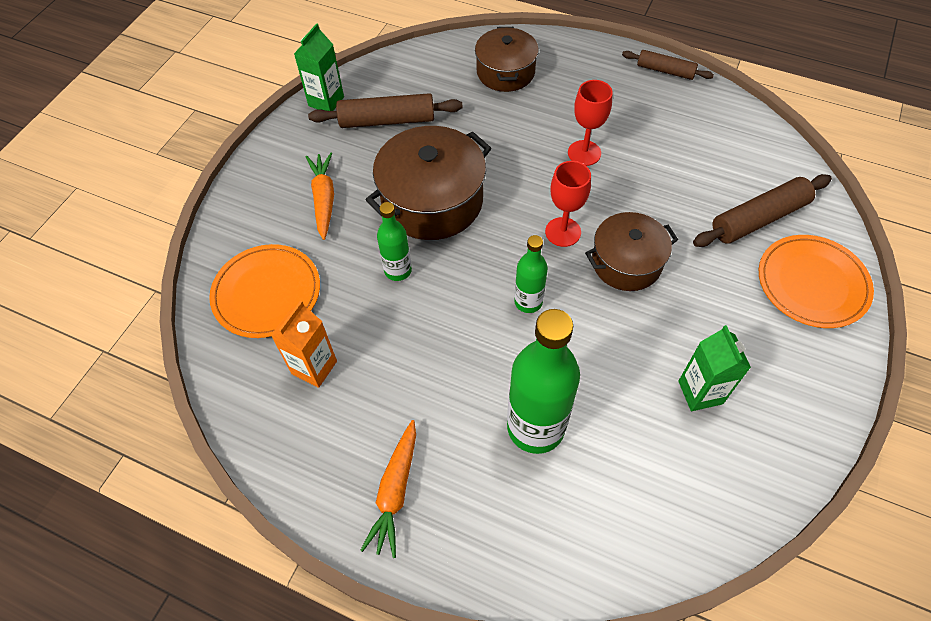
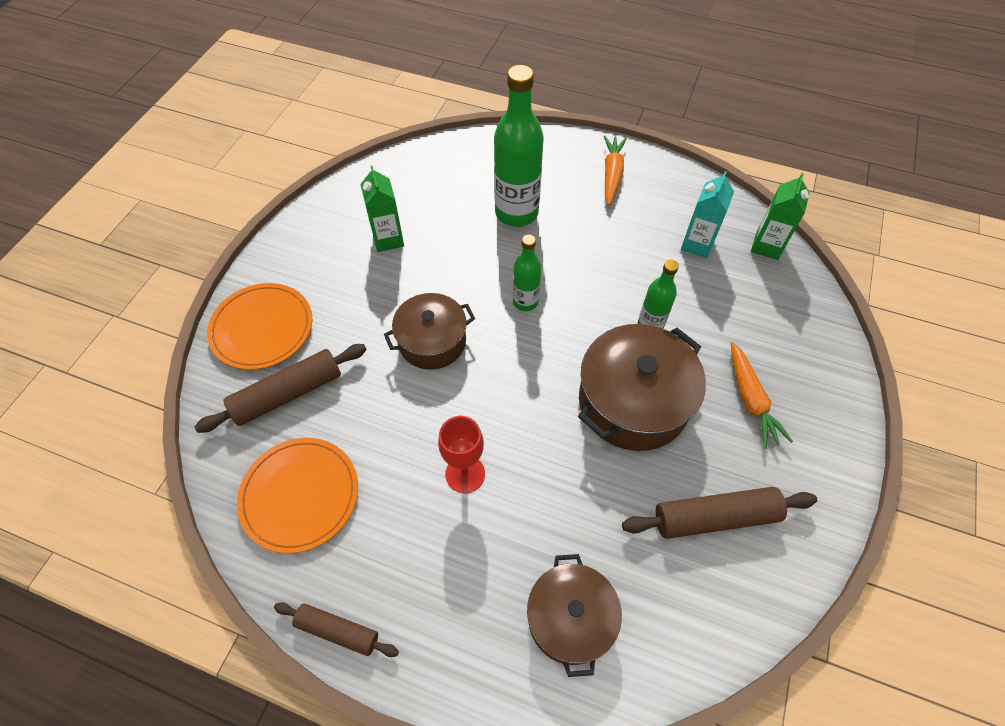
camera: 175 degrees right, 0 degrees up
(267, 293) = (764, 300): orange plate -> orange plate (300, 495)
(314, 367) = (697, 244): orange carton -> turquoise carton
(326, 101) = (806, 549): green carton -> green carton (766, 246)
(563, 232) = (492, 371): red goblet -> none

